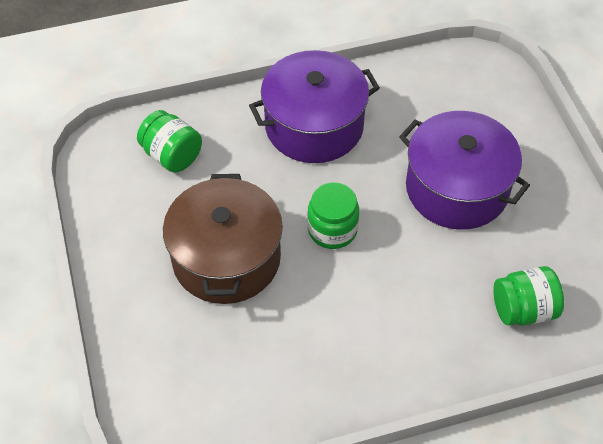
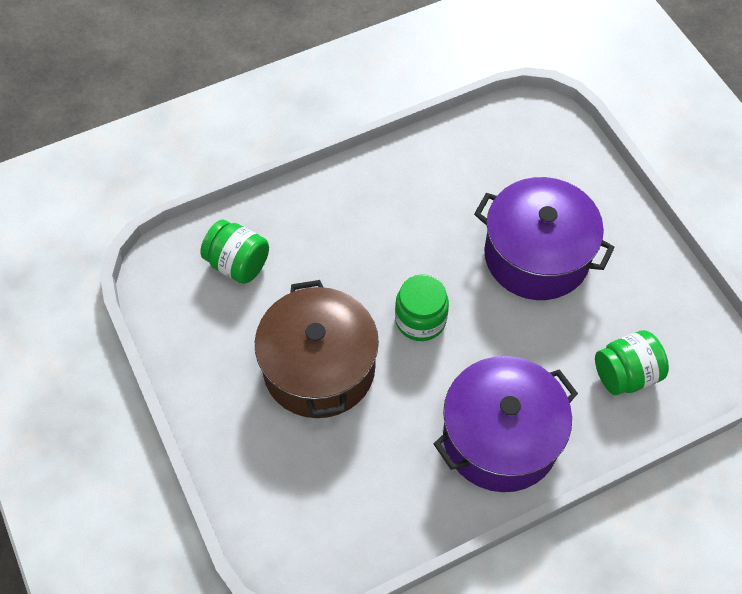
camera: 10 degrees left, 5 degrees up
(314, 126) = (378, 209): purple pot -> purple pot (500, 438)

